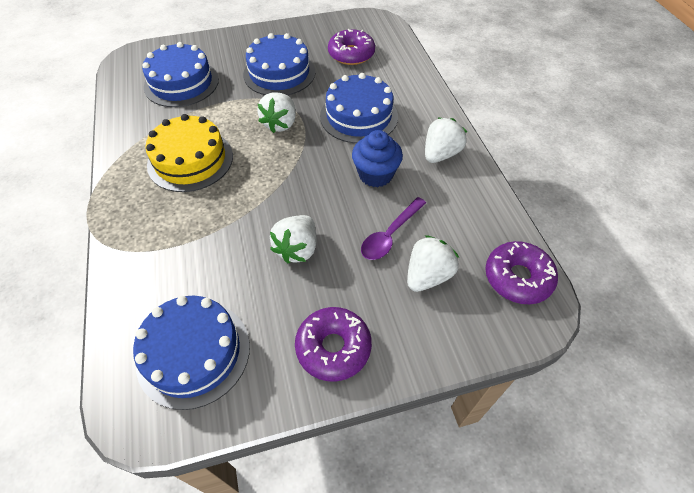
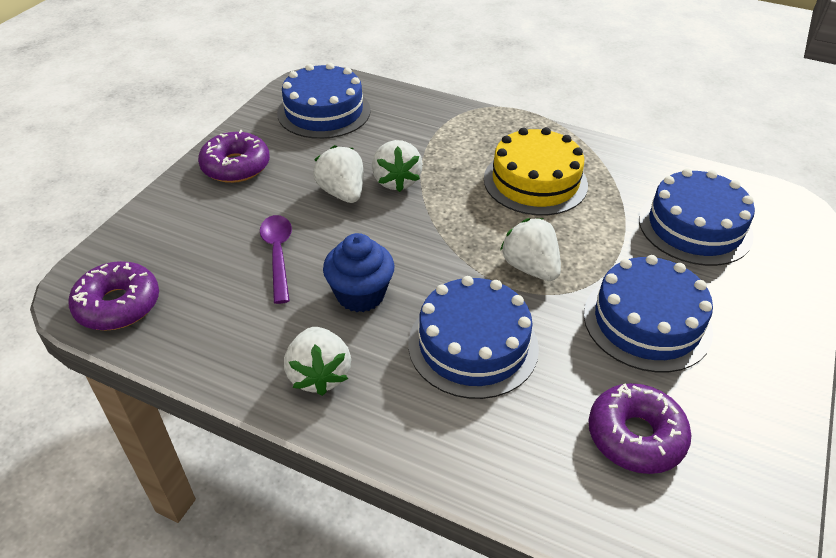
camera: 130 degrees right, 10 degrees down
(427, 275) = (209, 249): white strawberry -> white strawberry (396, 181)

